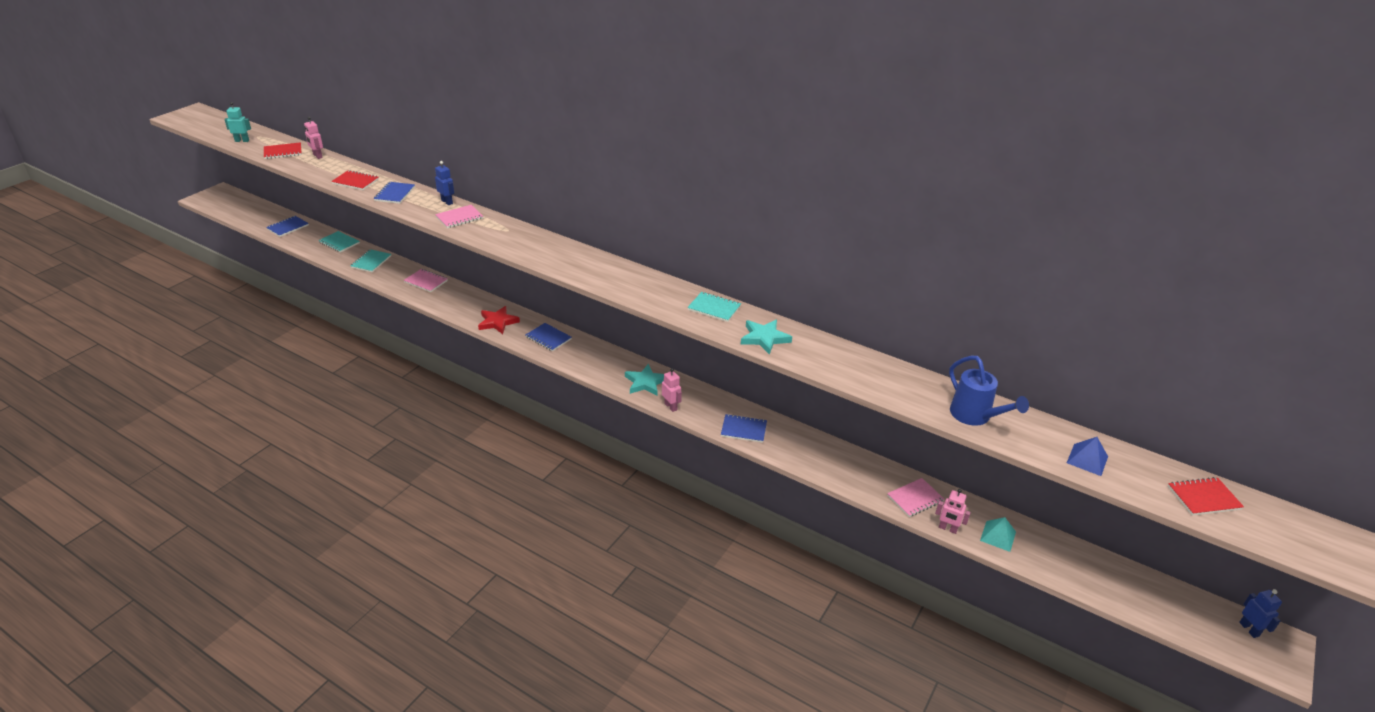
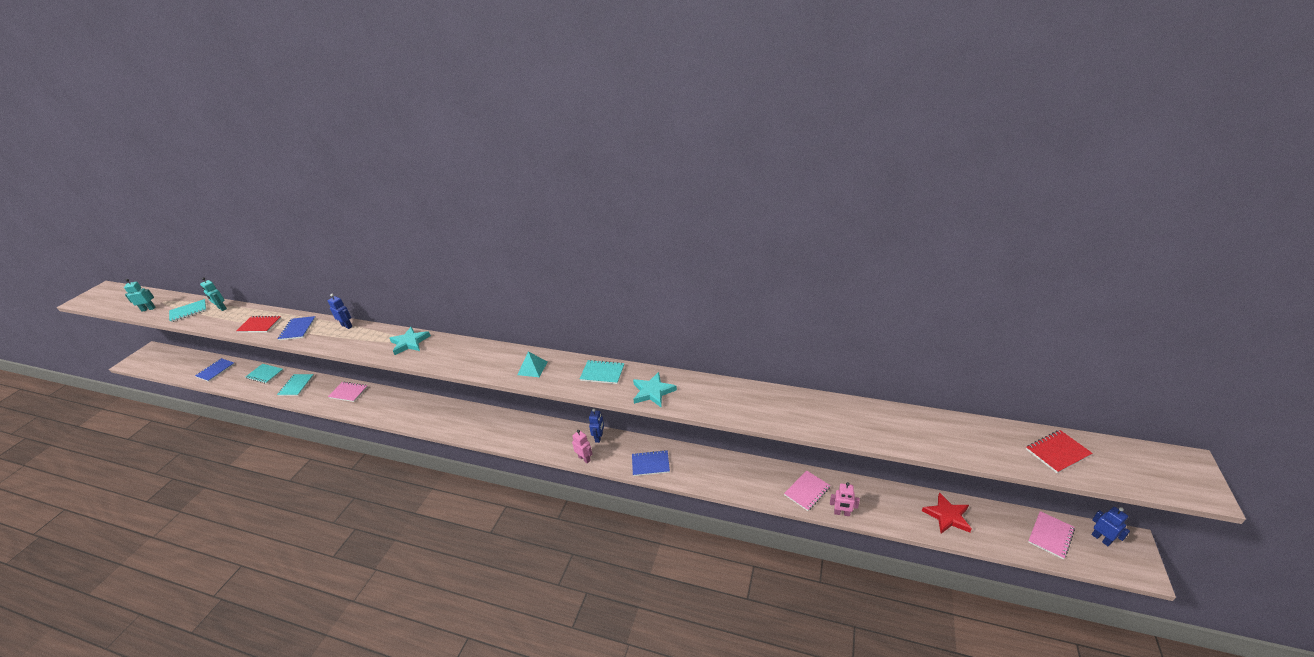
camera: 10 degrees left, 0 degrees up
(283, 152) = (188, 311): red notebook -> turquoise notebook
(317, 156) = (222, 308): pink robot -> turquoise robot
(459, 218) = (360, 339): pink notebook -> pink notebook (1050, 535)
(497, 322) = (418, 416): red star -> red star (947, 516)
(548, 338) = (465, 420): blue notebook -> none
(645, 382) = (557, 441): turquoise star -> turquoise star (409, 342)
(692, 390) = (599, 437): none -> blue robot
(974, 416) = (849, 423): blue watering can -> none
(998, 536) = (883, 508): turquoise pyramid -> turquoise pyramid (532, 368)
(1087, 459) = (953, 440): blue pyramid -> none

